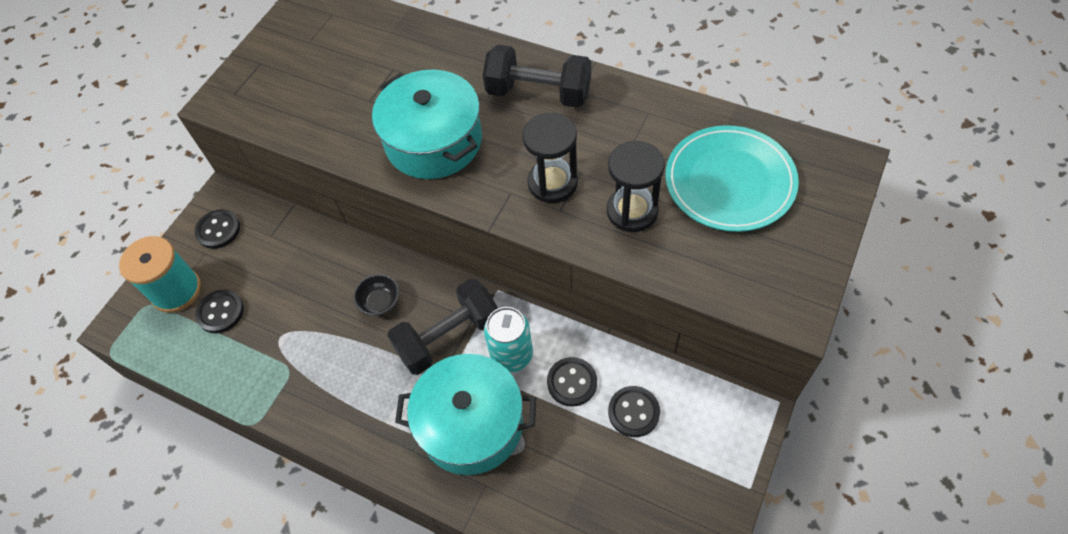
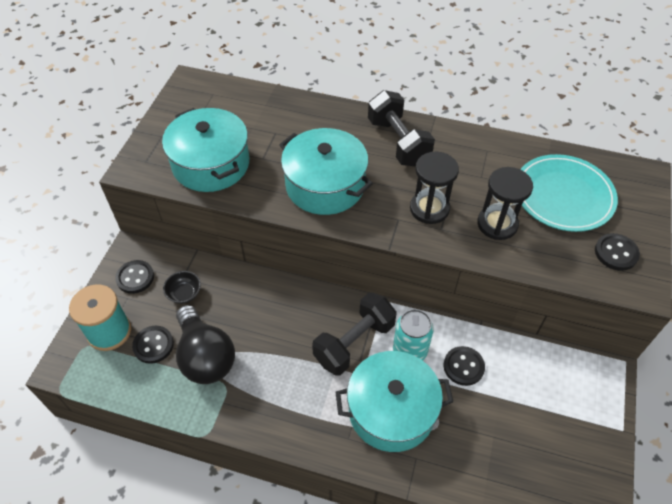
camera: 15 degrees left, 5 degrees down
(274, 333) = (205, 357): none -> black light bulb
(307, 103) = (211, 164): none -> turquoise pot
(380, 302) = (290, 321): black bowl -> black bowl (184, 294)
(538, 93) = (398, 142): black dumbbell -> black dumbbell turned 60 degrees clockwise
(633, 412) = (518, 383): black button -> black button (616, 253)

